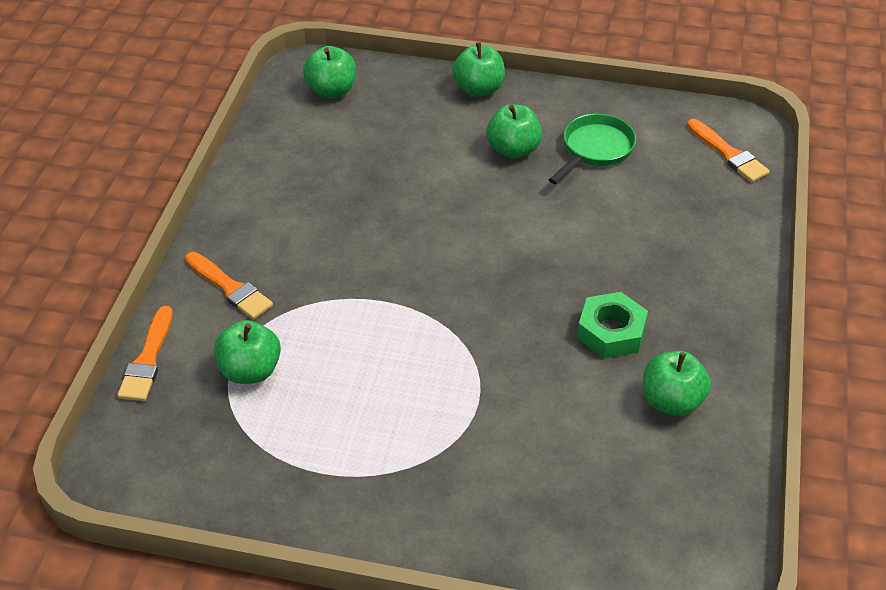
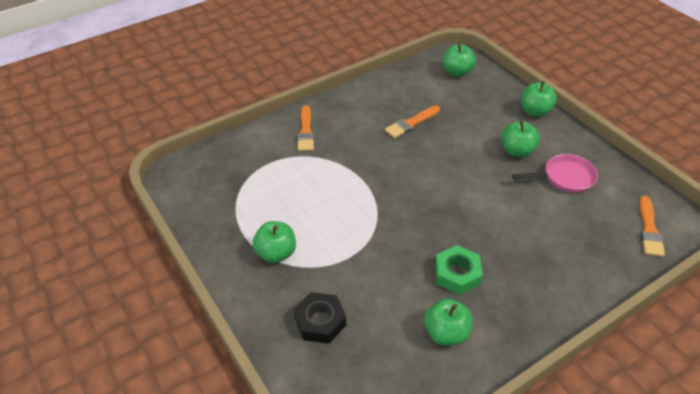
camera: 45 degrees right, 0 degrees up
(148, 359) = (239, 139): orange brush -> orange brush (411, 123)
(250, 371) = (270, 171): green apple -> green apple (276, 253)
(536, 495) = (320, 322): none -> black nut
(595, 150) = (564, 178): green pan -> pink pan

